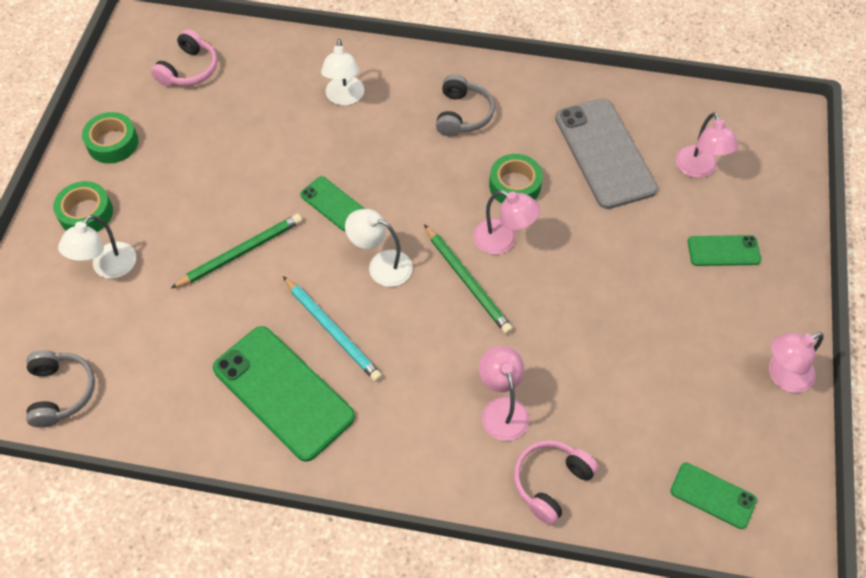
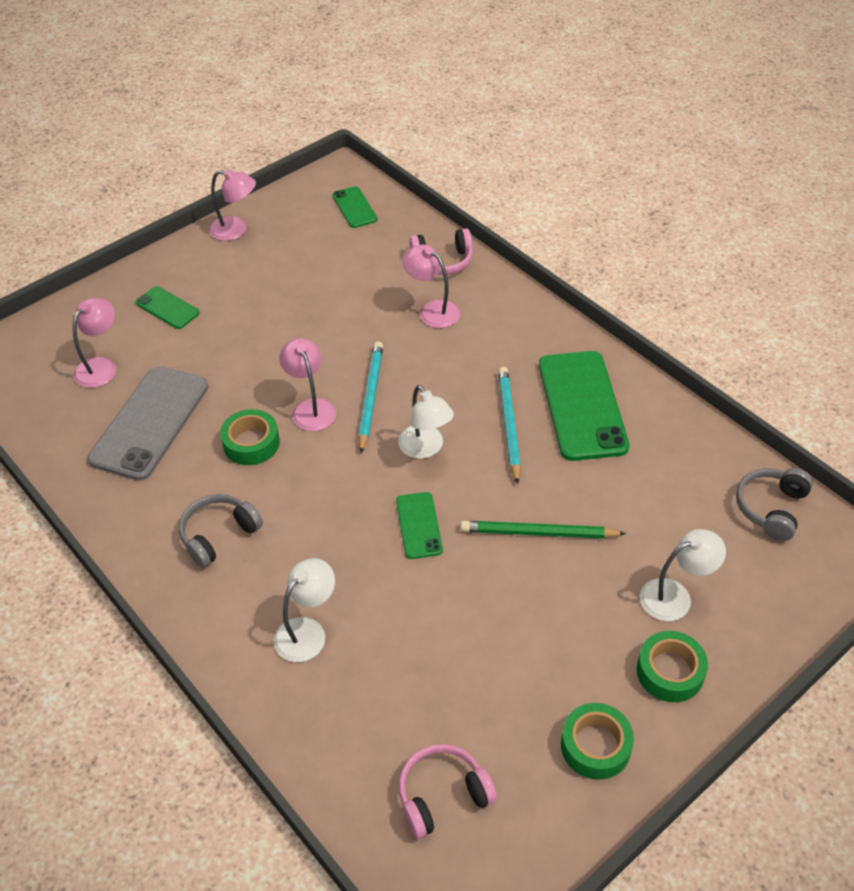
camera: 140 degrees left, 10 degrees down
(467, 281) = (370, 397): green pencil -> turquoise pencil
(502, 409) = (432, 310): pink lamp -> pink lamp turned 105 degrees clockwise

